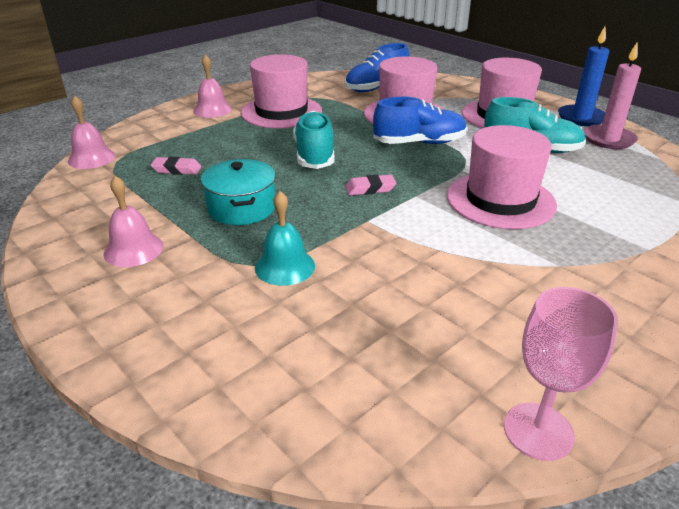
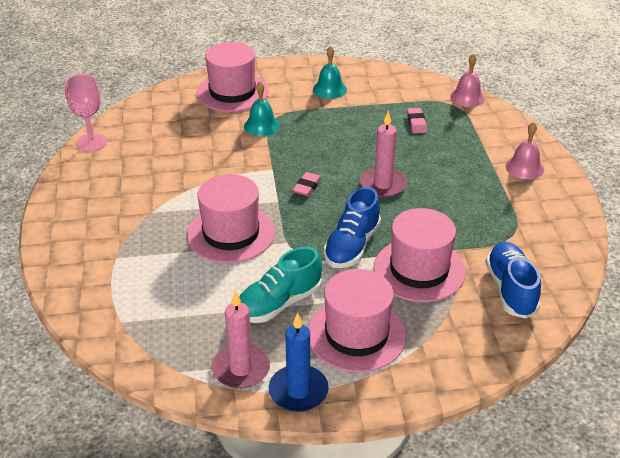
camera: 125 degrees right, 5 degrees up
(133, 249) = (329, 89): pink bell -> turquoise bell
(177, 169) = (416, 123): pink eraser -> pink eraser turned 45 degrees counterclockwise
(241, 208) = (337, 131): turquoise pot -> none
(281, 112) = (488, 201): pink hat -> pink hat (232, 92)
(314, 155) = (383, 185): turquoise shoe -> pink candle

